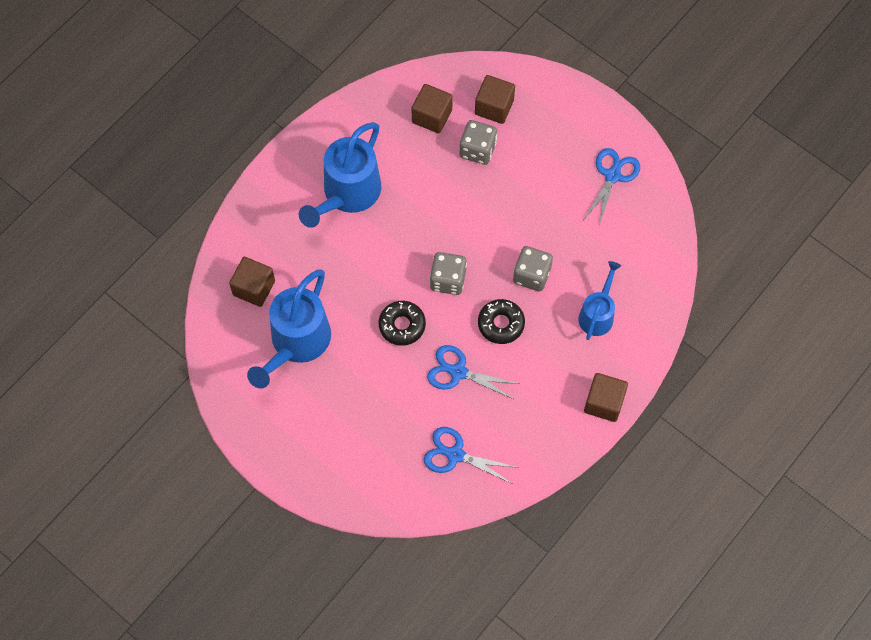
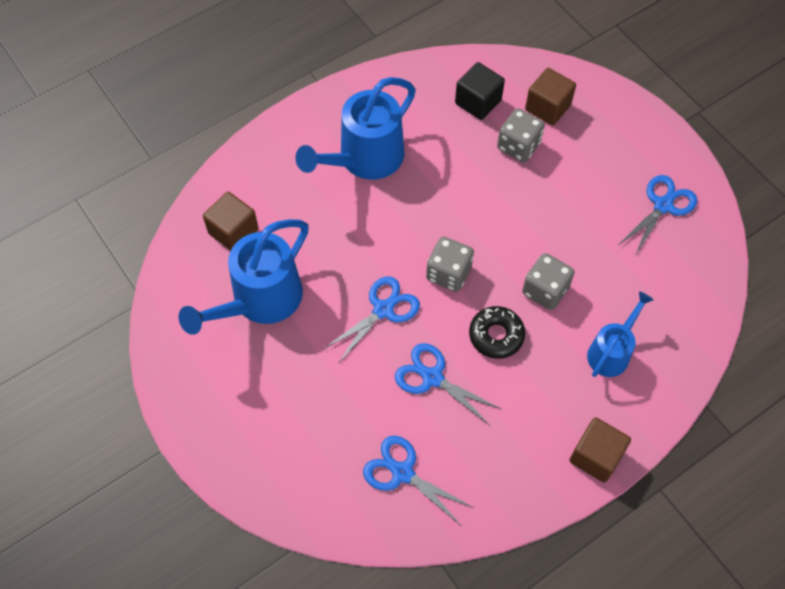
camera: 15 degrees right, 5 degrees down
(402, 325) = (383, 310): black donut -> blue scissors
(432, 116) = (478, 102): brown cube -> black cube

